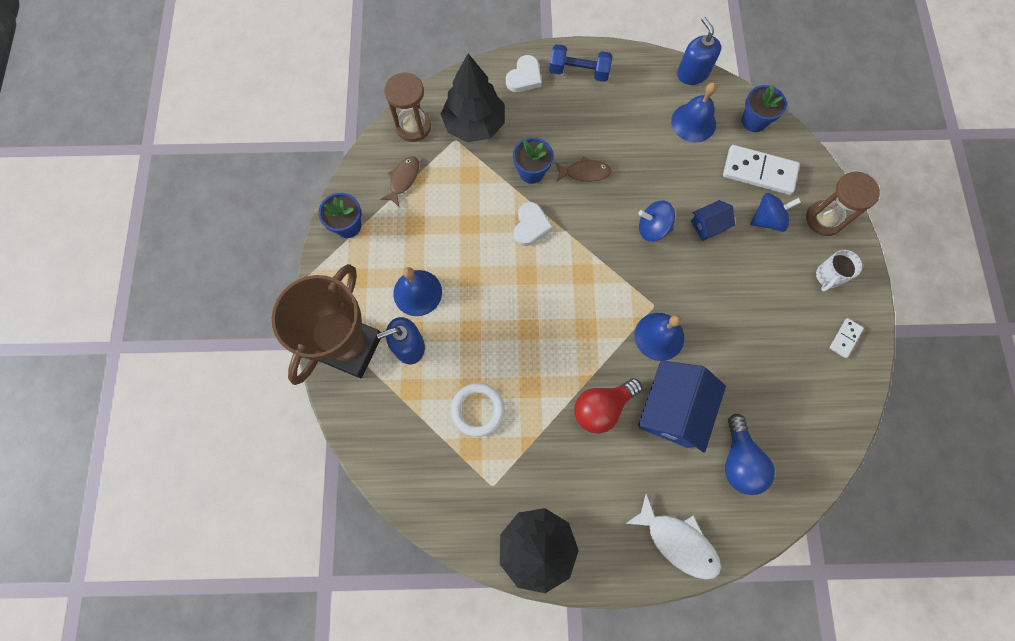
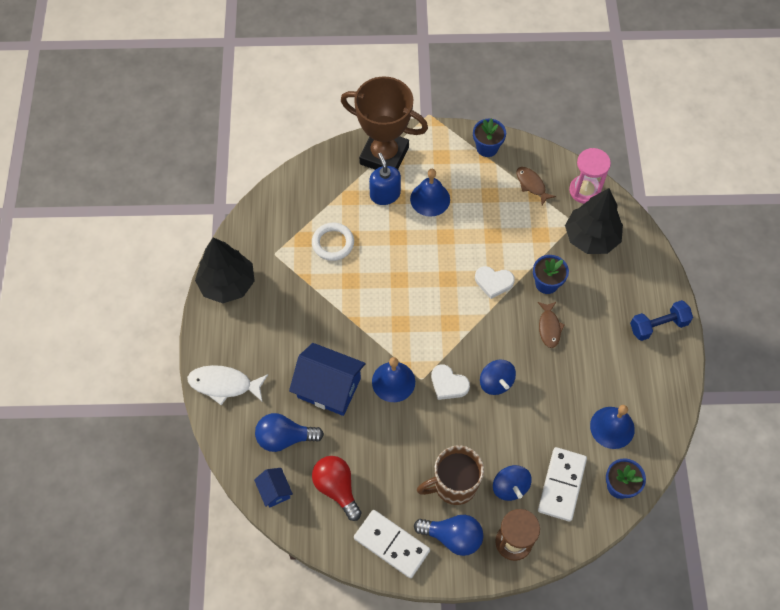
camera: 90 degrees right, 10 degrees down
(403, 180) = (532, 185): brown fish -> brown fish turned 150 degrees counterclockwise
(413, 126) = (584, 190): brown hourglass -> pink hourglass
(524, 77) = (647, 278): white heart -> white heart (448, 384)
(579, 72) = (658, 325): blue dumbbell -> blue dumbbell turned 60 degrees clockwise
(602, 407) = (332, 333): red light bulb -> red light bulb (337, 488)
(652, 228) = (496, 382): blue spinning top -> blue spinning top turned 150 degrees clockwise
(677, 541) = (224, 384): white fish -> white fish turned 60 degrees clockwise
(692, 73) = (669, 431): blue soap dispenser -> none
(708, 225) = (501, 431): blue house -> blue house (275, 491)
(772, 274) = (454, 485): none -> brown mug
(828, 276) = (453, 537): white mug -> blue light bulb
(845, 338) = (391, 544): white domino -> white domino, size x2.01

